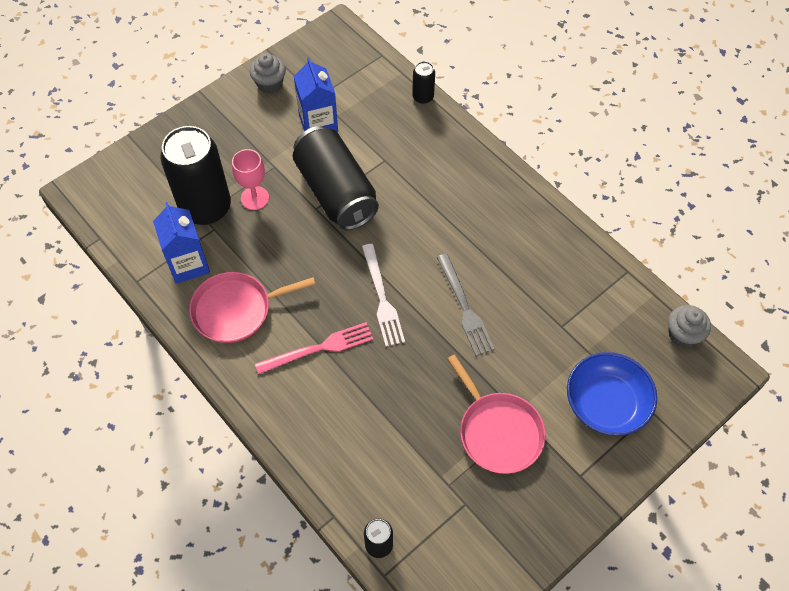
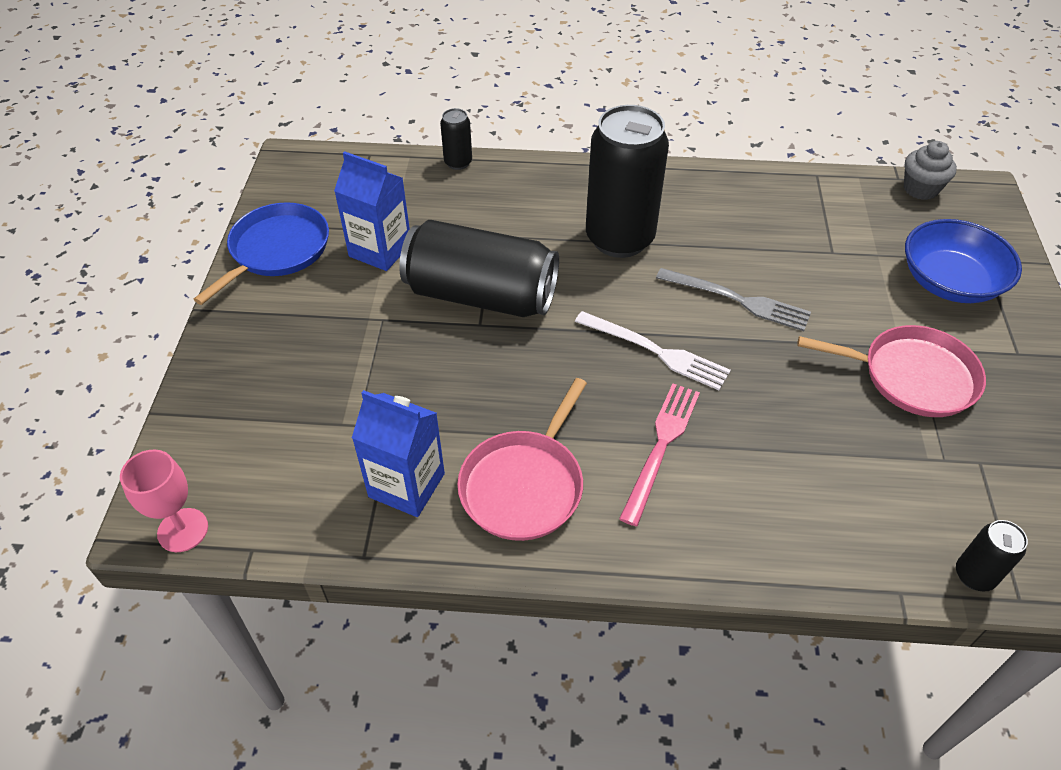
camera: 45 degrees left, 10 degrees down
(206, 208) = (353, 413): black can -> black can (619, 238)
(255, 198) = (399, 363): pink goblet -> pink goblet (183, 530)
(270, 84) = (276, 250): grey cupcake -> blue pan

